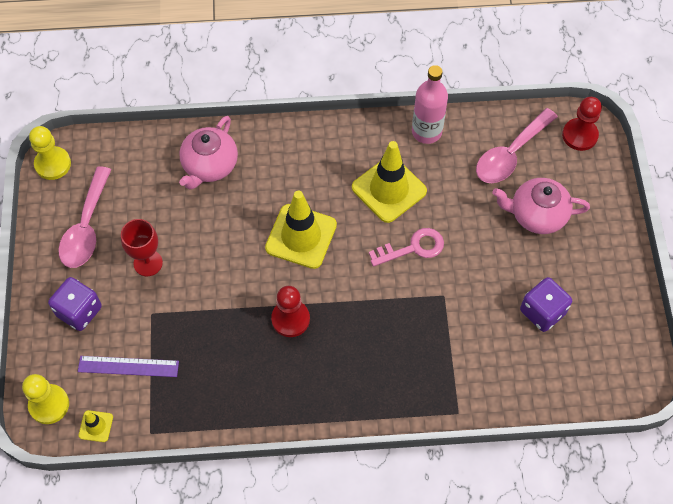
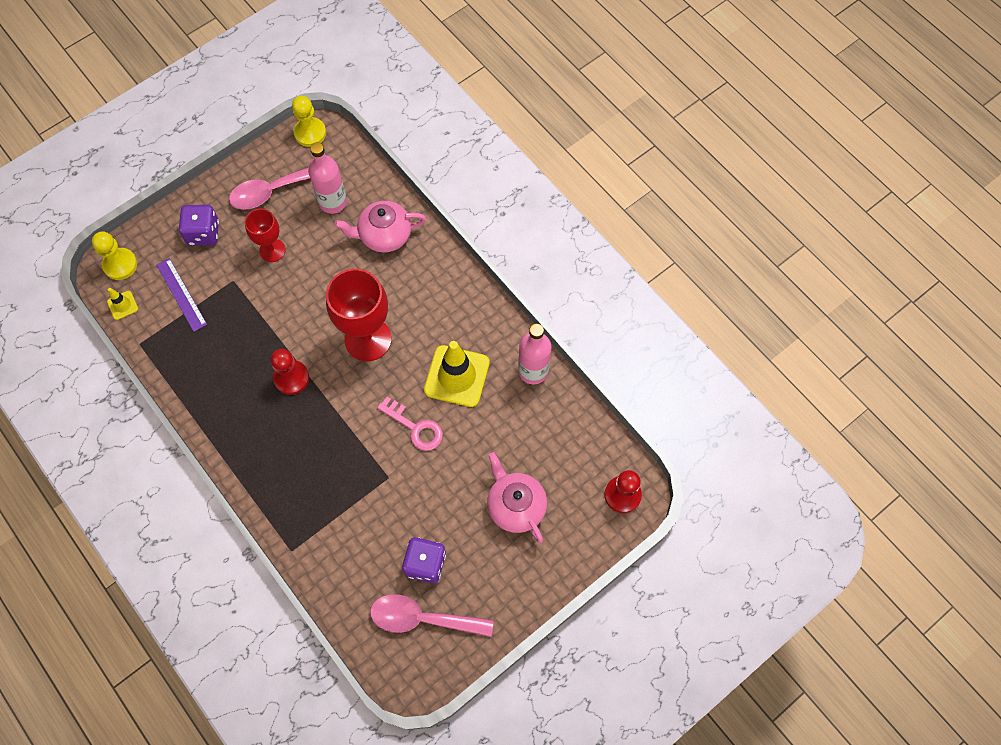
camera: 55 degrees right, 5 degrees up
(141, 186) = (333, 202): none -> pink bottle
(301, 236) = (368, 339): yellow traffic cone -> red goblet
(510, 154) = (560, 449): pink spoon -> pink spoon (423, 618)

